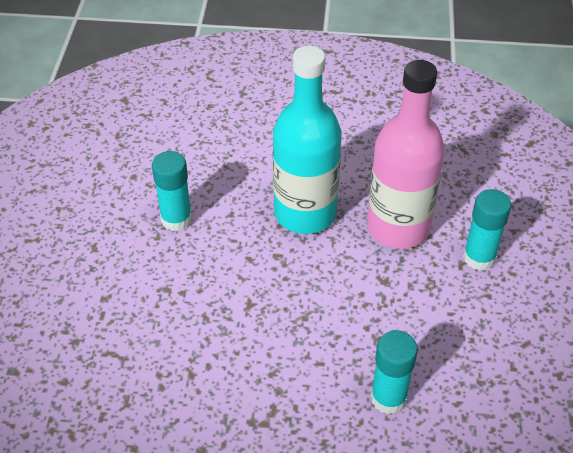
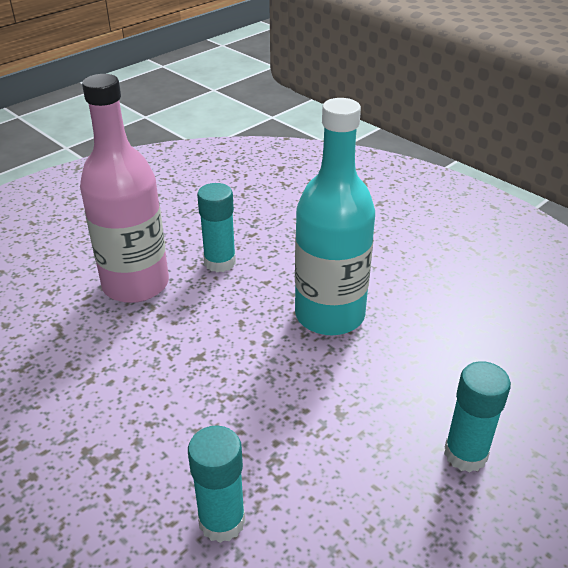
camera: 40 degrees right, 10 degrees down
(398, 227) = (406, 375): pink bottle -> pink bottle (135, 284)

